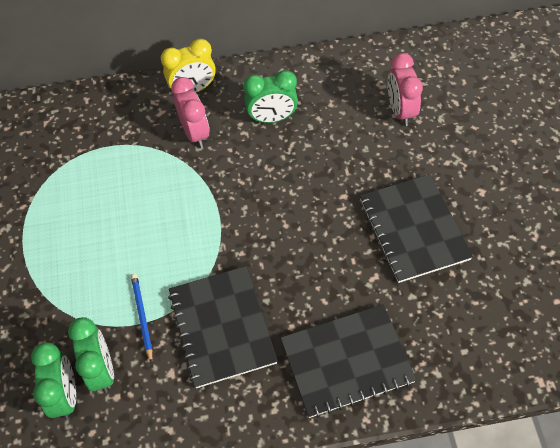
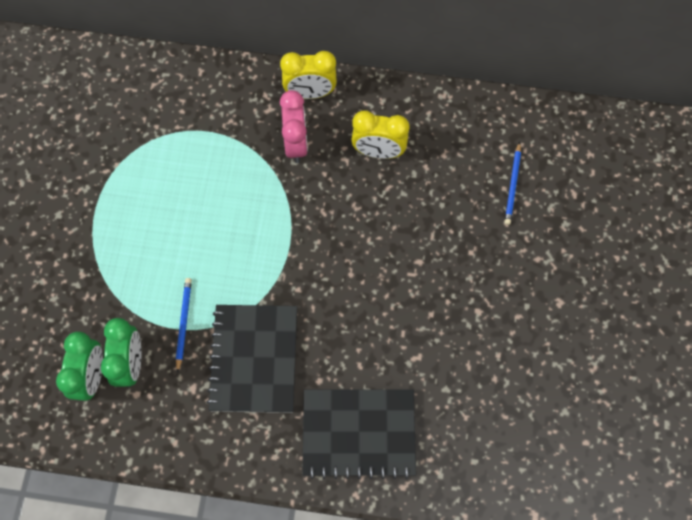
camera: 15 degrees right, 10 degrees up
(272, 118) = (378, 152): green clock -> yellow clock
(400, 111) = (512, 185): pink clock -> blue pencil
(413, 229) = (474, 320): black notebook -> none

